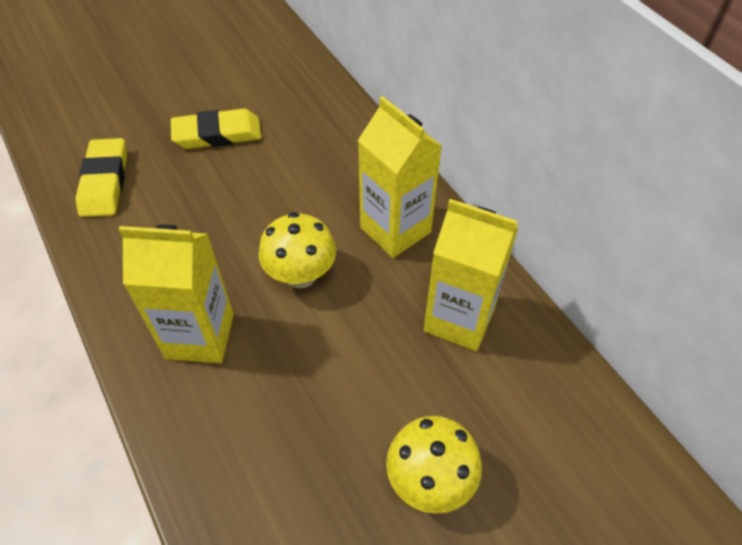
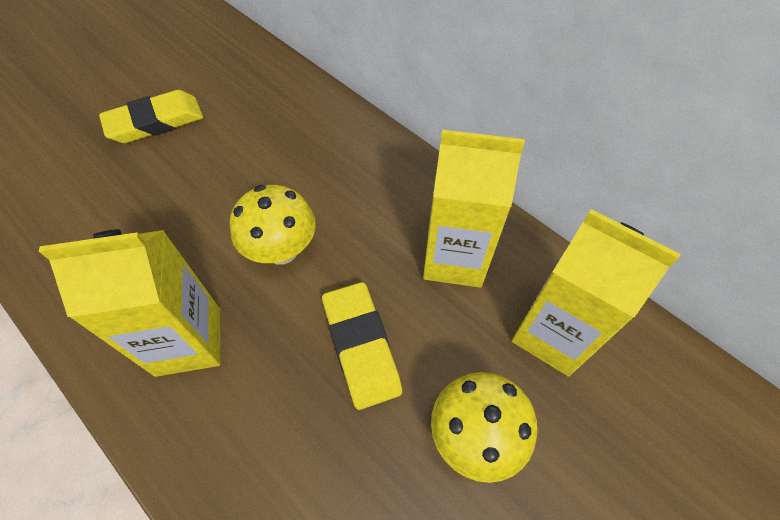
camera: 15 degrees left, 5 degrees up
(104, 182) = (40, 196): yellow eraser -> yellow eraser (361, 346)
(395, 230) = (366, 182): yellow carton -> yellow carton (553, 334)

